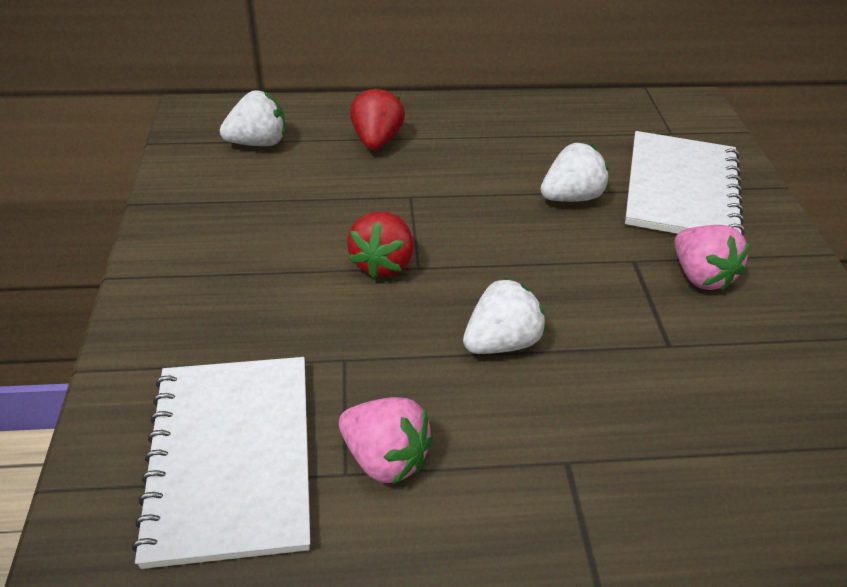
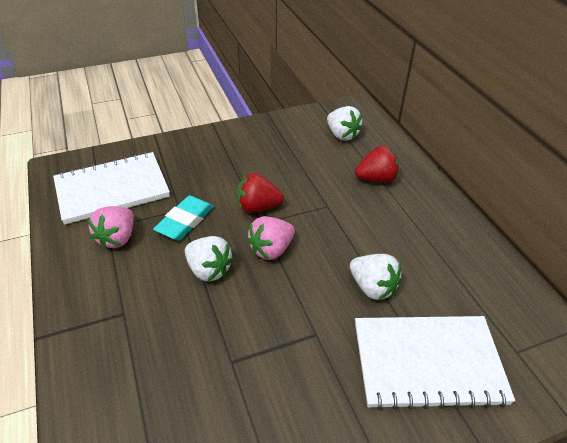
camera: 75 degrees right, 0 degrees up
(378, 355) = (185, 221): none -> turquoise eraser
(700, 276) = (315, 380): pink strawberry -> pink strawberry (271, 250)

